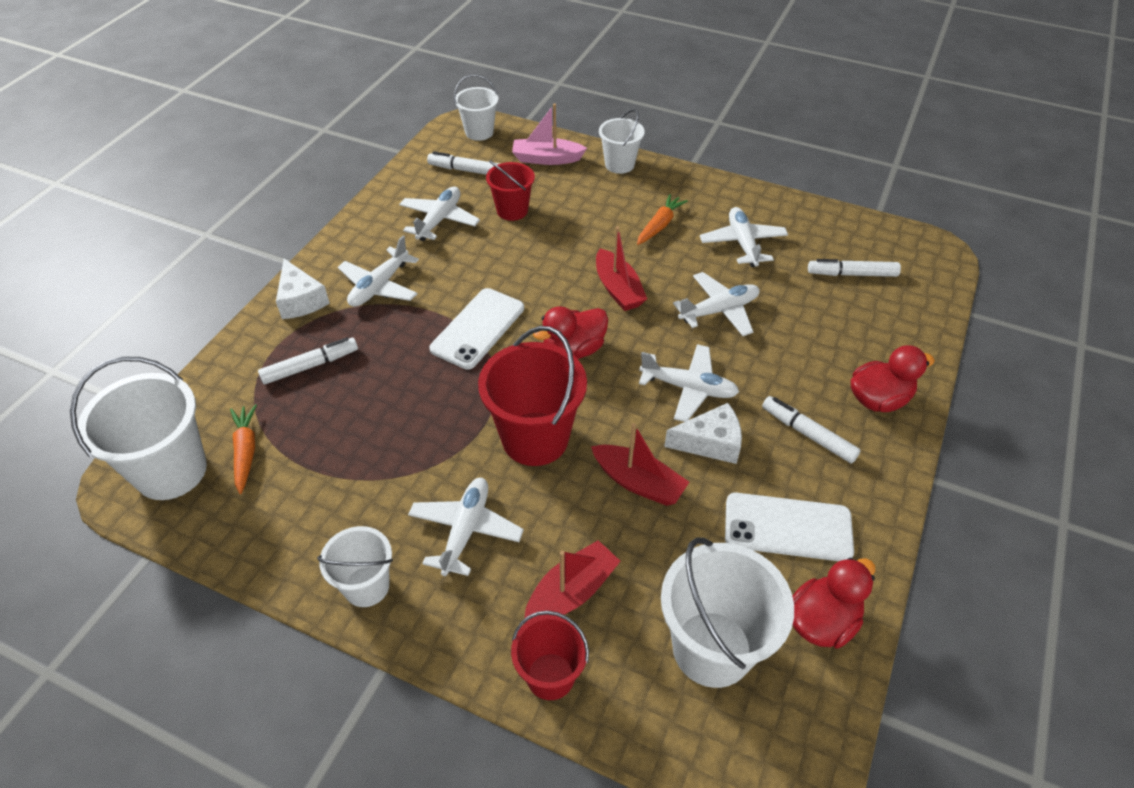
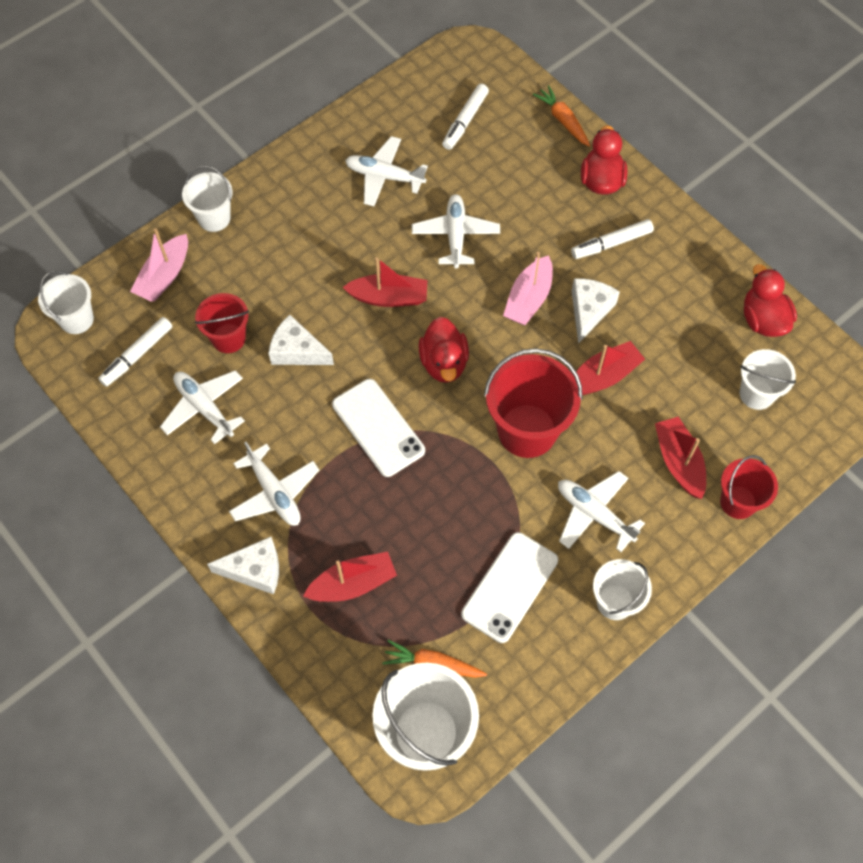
camera: 65 degrees left, 15 degrees up
(310, 366) = (353, 584): white marker -> red boat
(525, 252) = (297, 351): none -> white cheese
(660, 225) = (323, 227): orange carrot -> orange carrot (563, 120)
(688, 388) = (528, 299): white plane -> pink boat
(712, 648) = (756, 394): white bucket -> white bucket, size x0.59
(788, 527) = (684, 300): white phone -> white phone (509, 587)

